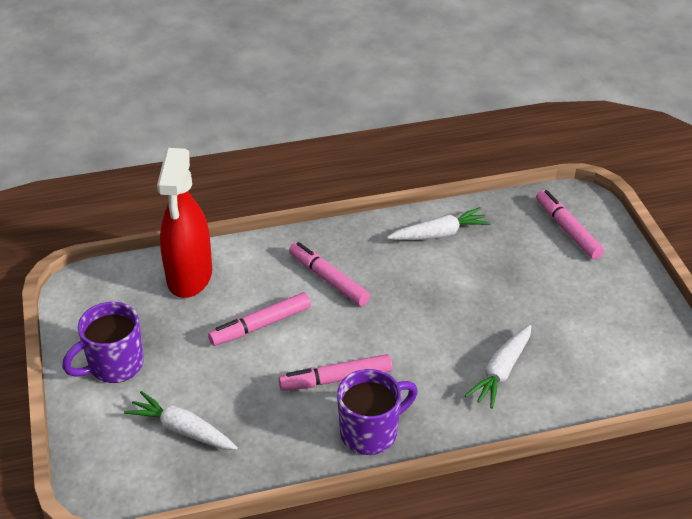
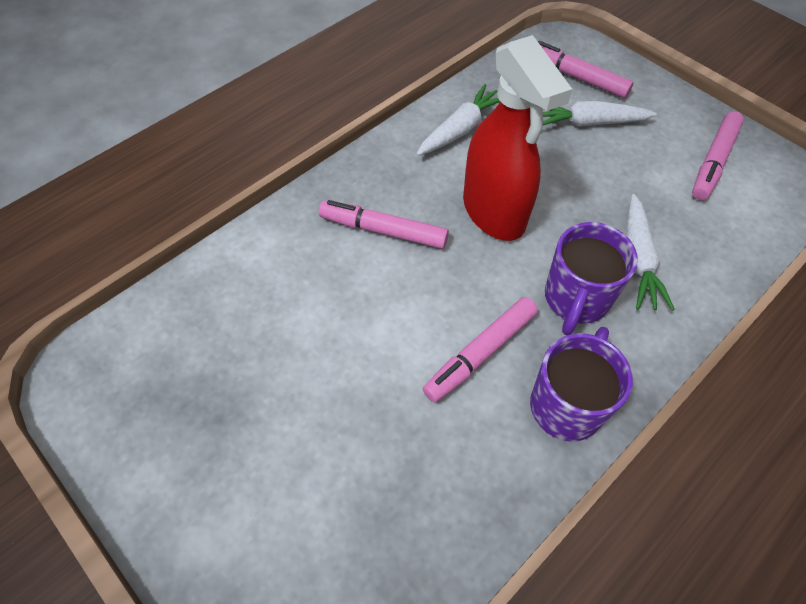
camera: 30 degrees left, 15 degrees up
(114, 365) = (195, 473): purple mug -> purple mug (576, 299)
(182, 430) = (347, 523): white carrot -> white carrot (588, 123)
(189, 277) = (216, 299): red spray bottle -> red spray bottle (494, 212)
(260, 325) = (346, 324): pink marker -> pink marker (713, 162)

